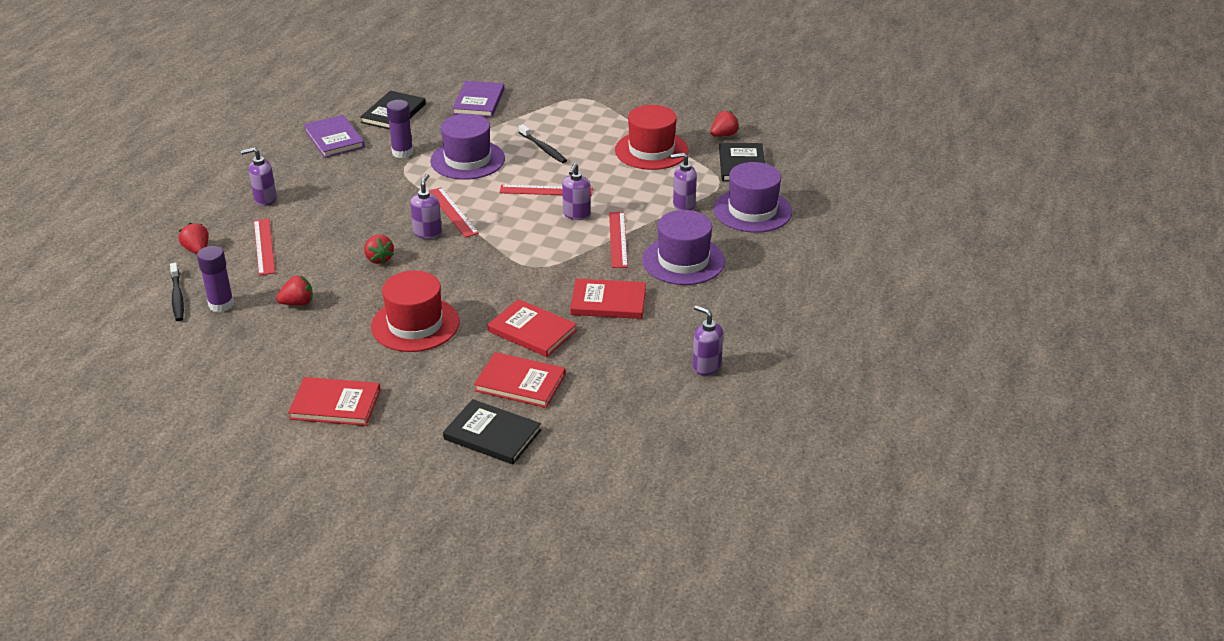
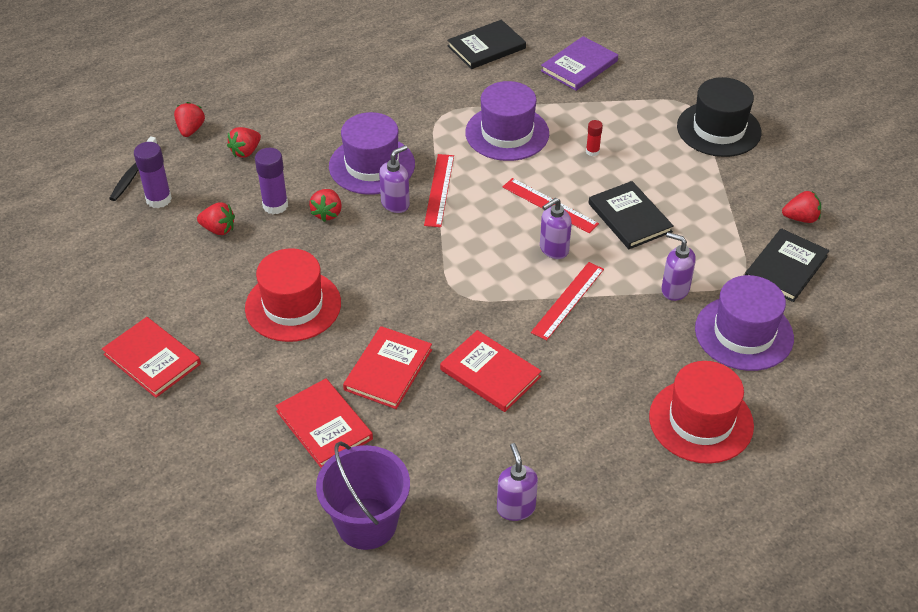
camera: 35 degrees right, 10 degrees up
(264, 246) = (246, 151): red ruler -> red strawberry
(265, 199) = (291, 98): purple soap dispenser -> none
(334, 139) = (408, 55): purple book -> none
(402, 152) = (454, 97): purple glue stick -> purple glue stick (275, 205)
(492, 435) = (248, 471): black book -> black book (629, 217)
(532, 331) = (388, 370): red book -> red book turned 45 degrees clockwise
(543, 148) = (592, 151): black toothbrush -> red glue stick
(614, 422) = (367, 523): none -> purple bucket
(618, 105) = (718, 129): none -> black hat
(651, 150) = (702, 203): red hat -> red hat (701, 421)
(683, 261) = (611, 361): purple hat -> purple hat (372, 165)

